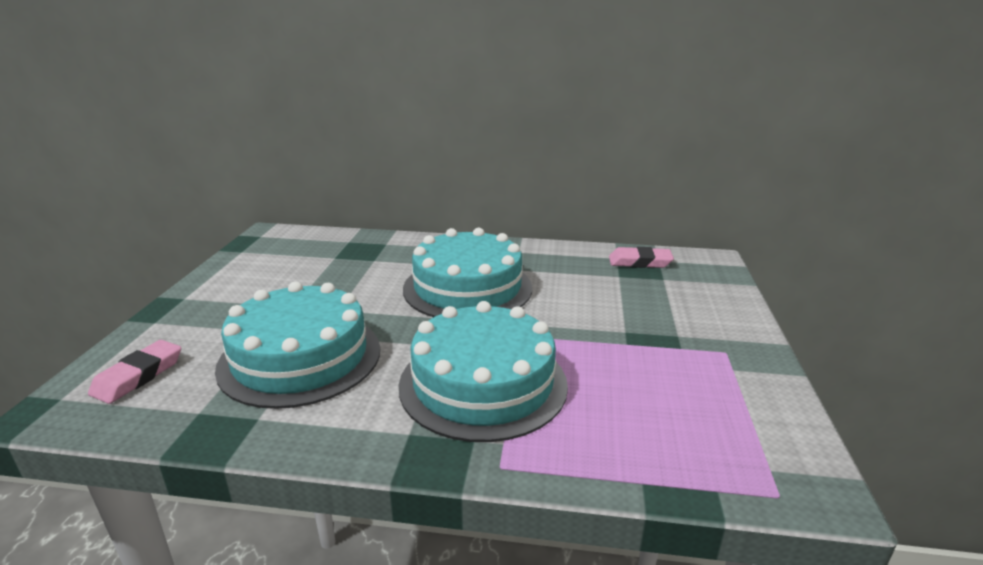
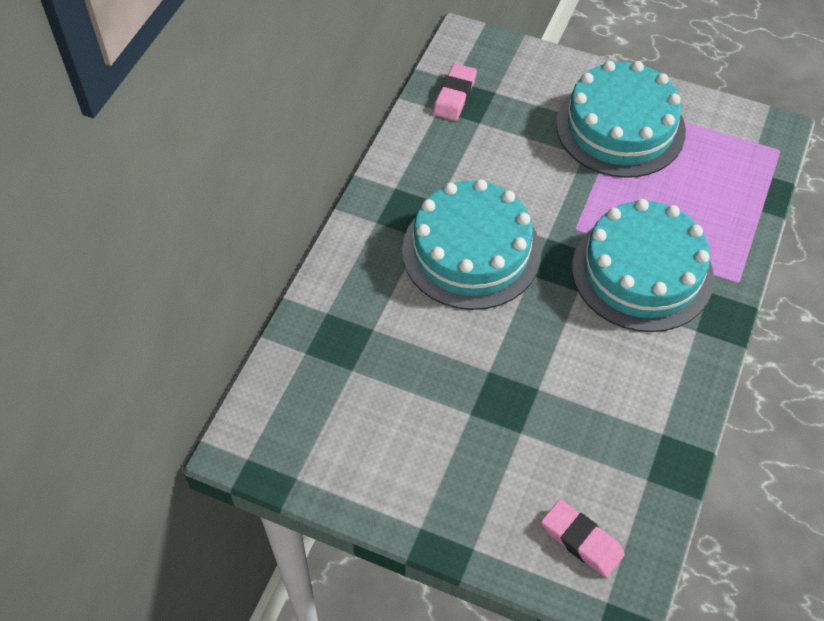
camera: 75 degrees left, 30 degrees up
(300, 357) = (576, 404): turquoise cake -> turquoise cake (620, 127)

